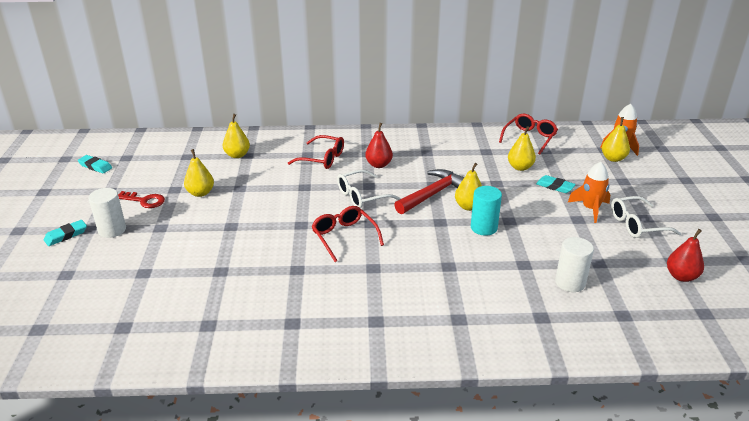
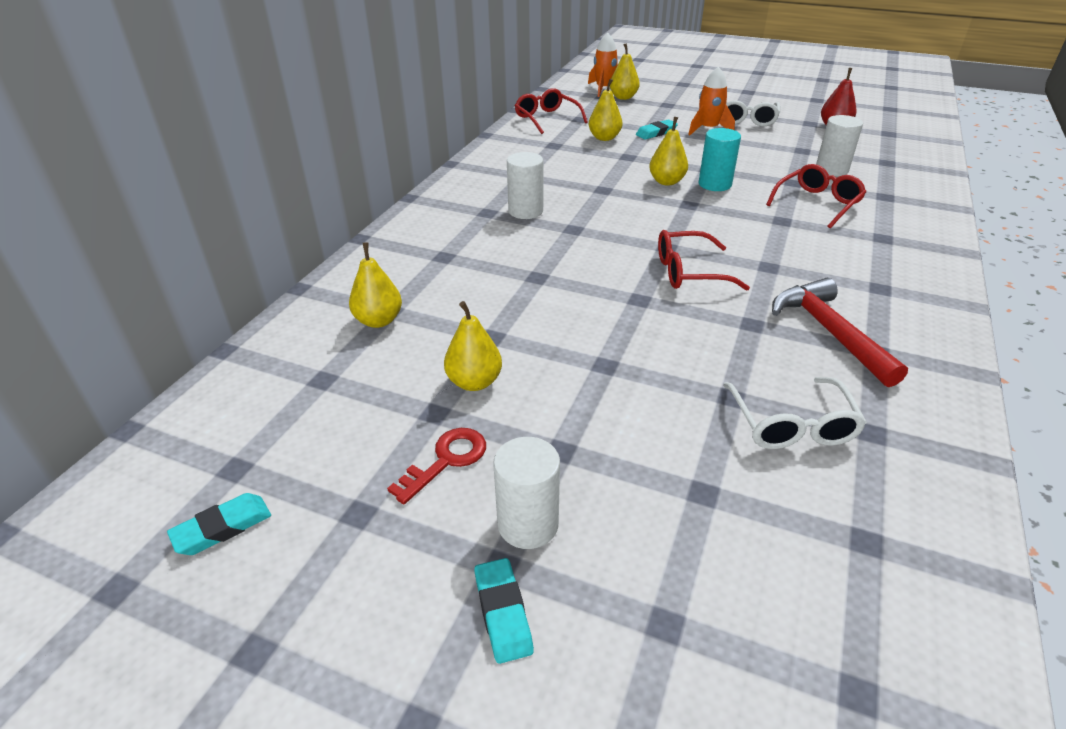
camera: 65 degrees left, 5 degrees up
(322, 159) = (469, 247): red glasses -> red glasses (817, 203)
(361, 196) = (596, 239): white glasses -> white glasses (791, 425)
(379, 165) = (525, 211): red pear -> white cylinder
(433, 194) = (625, 194): red hammer -> red hammer (829, 331)

